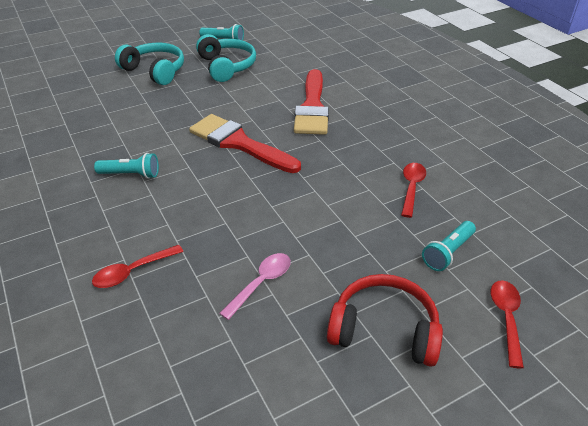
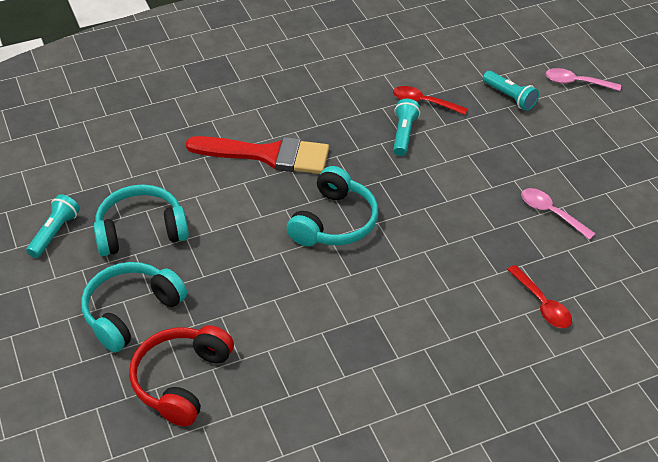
camera: 85 degrees left, 5 degrees up
(131, 174) = (386, 319): turquoise flashlight -> turquoise flashlight (403, 134)
(239, 143) = (334, 222): red brush -> turquoise headphones
(384, 329) = (593, 146): red headphones -> red headphones (181, 380)
(506, 318) = (576, 82): red spoon -> pink spoon

